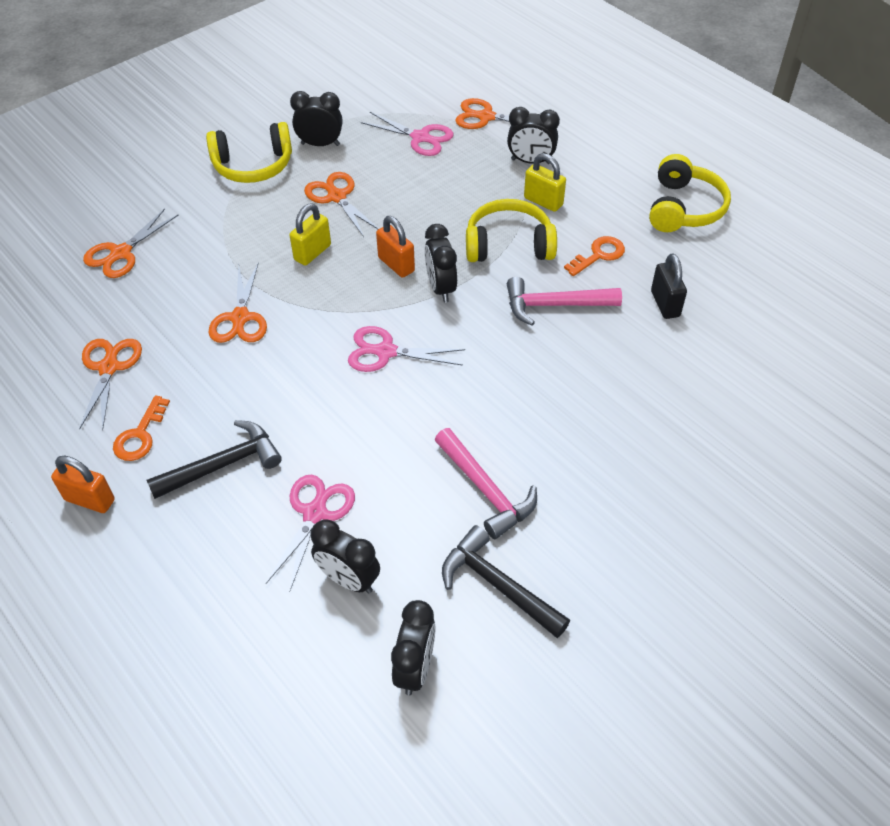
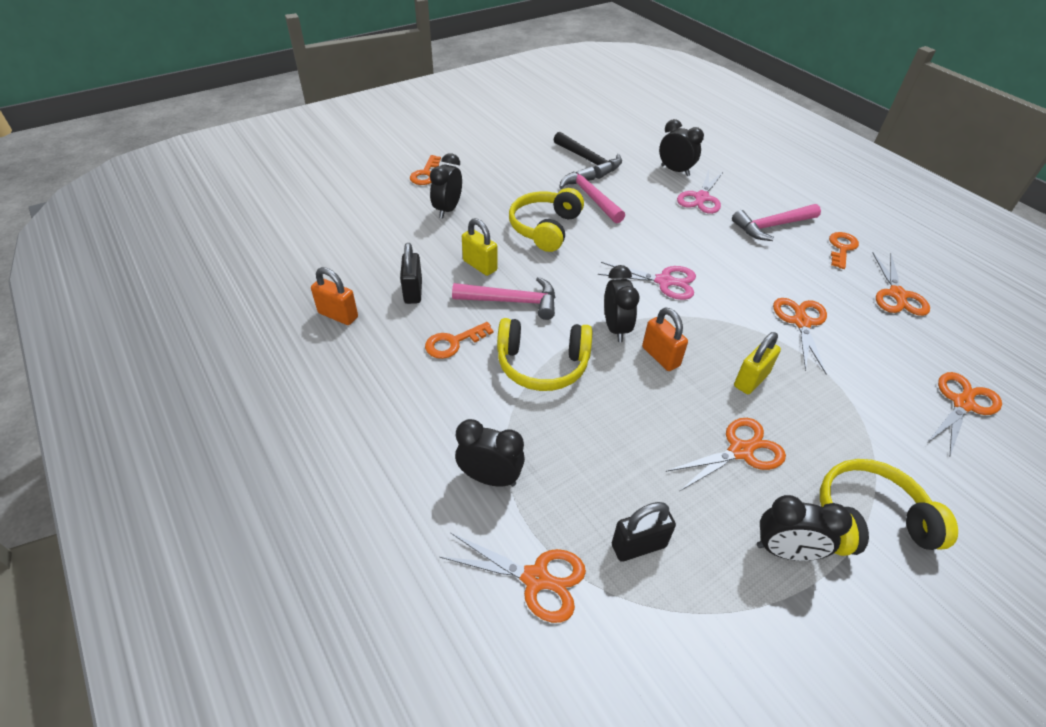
camera: 175 degrees left, 5 degrees down
(90, 500) = (854, 218): orange padlock -> orange padlock (338, 315)
(223, 464) = (772, 226): black hammer -> pink hammer
(337, 197) = (740, 451): orange scissors -> orange scissors turned 90 degrees counterclockwise
(415, 668) = (635, 140): black clock -> black clock (447, 210)
(420, 137) = (638, 545): pink scissors -> black padlock
(543, 201) = (491, 413): yellow padlock -> yellow padlock (480, 265)
(683, 208) = (336, 385): yellow headphones -> yellow headphones (545, 228)
(751, 507) = (425, 174): none -> orange key

